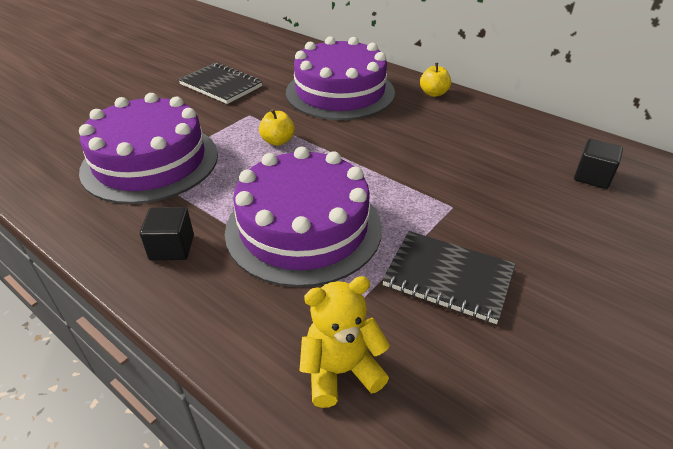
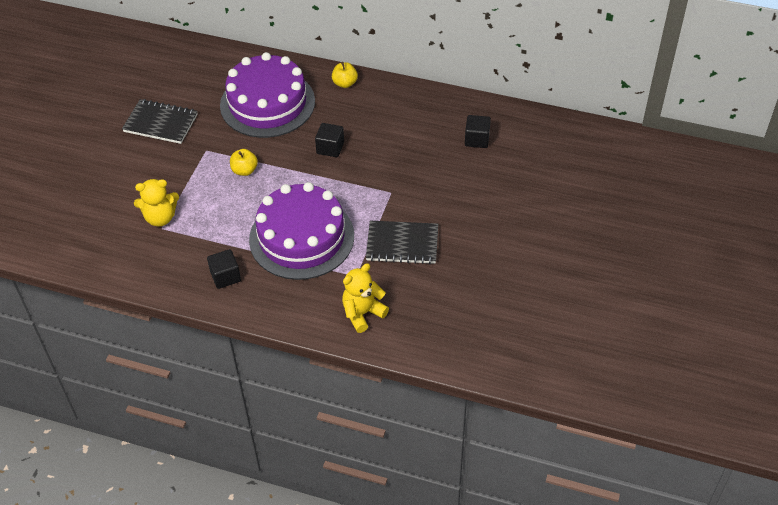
camera: 20 degrees left, 10 degrees up
(150, 162) = (160, 217): purple cake -> yellow teddy bear
(391, 143) = (330, 148): none -> black cube

